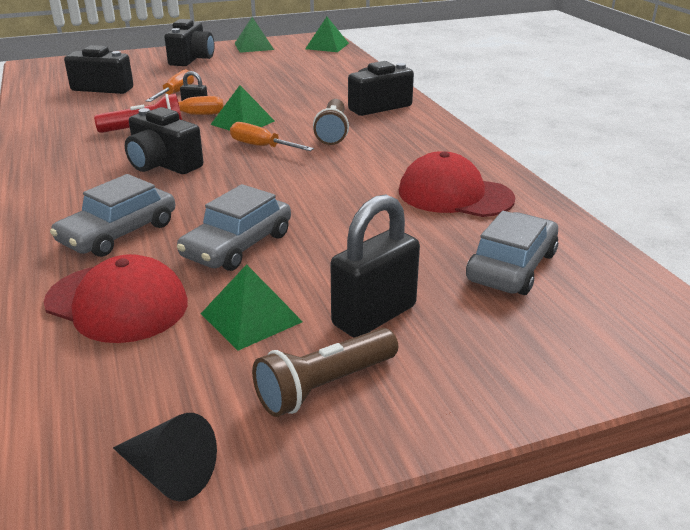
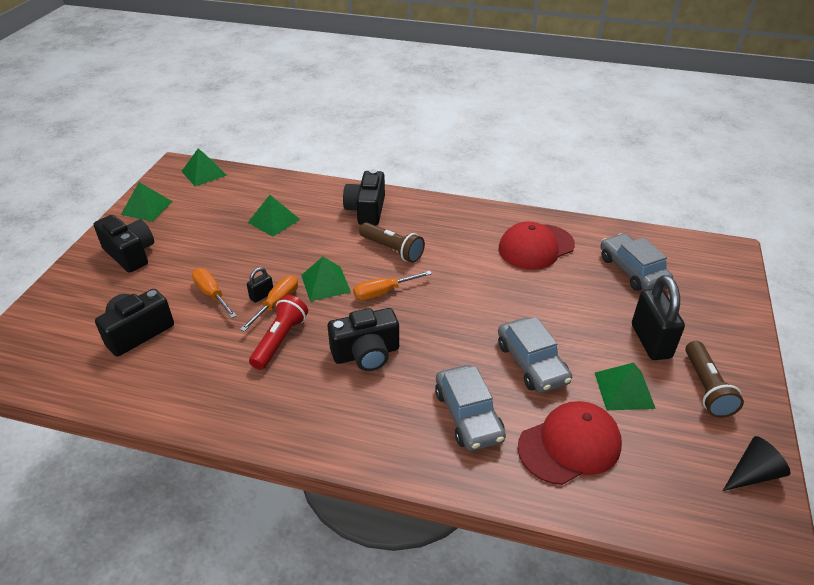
camera: 55 degrees left, 10 degrees up
(302, 82) = (274, 220): none -> green pyramid

